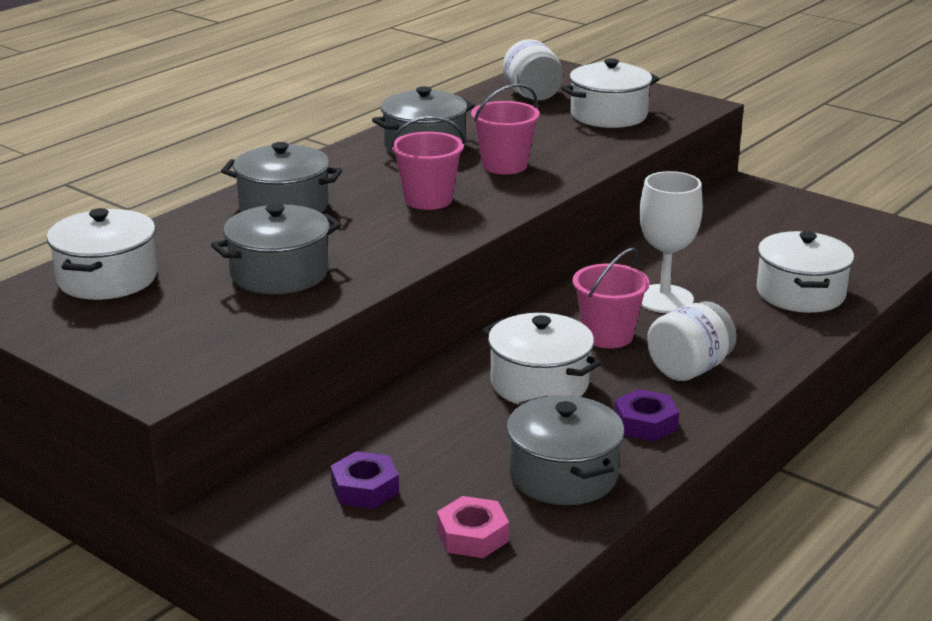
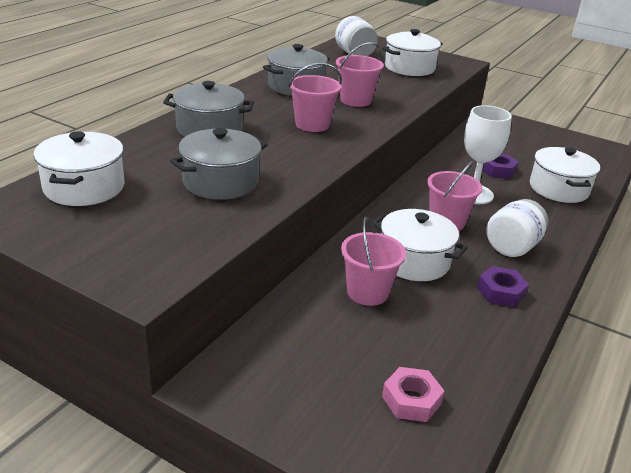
camera: 10 degrees left, 5 degrees up
(365, 488) = (313, 358): purple nut -> purple nut (498, 170)
(461, 418) = (367, 292): none -> pink bucket
(563, 475) = (460, 339): grey pot -> none

